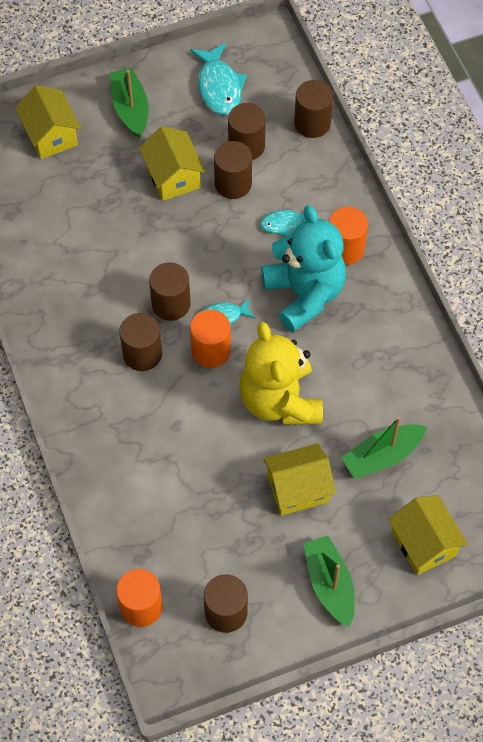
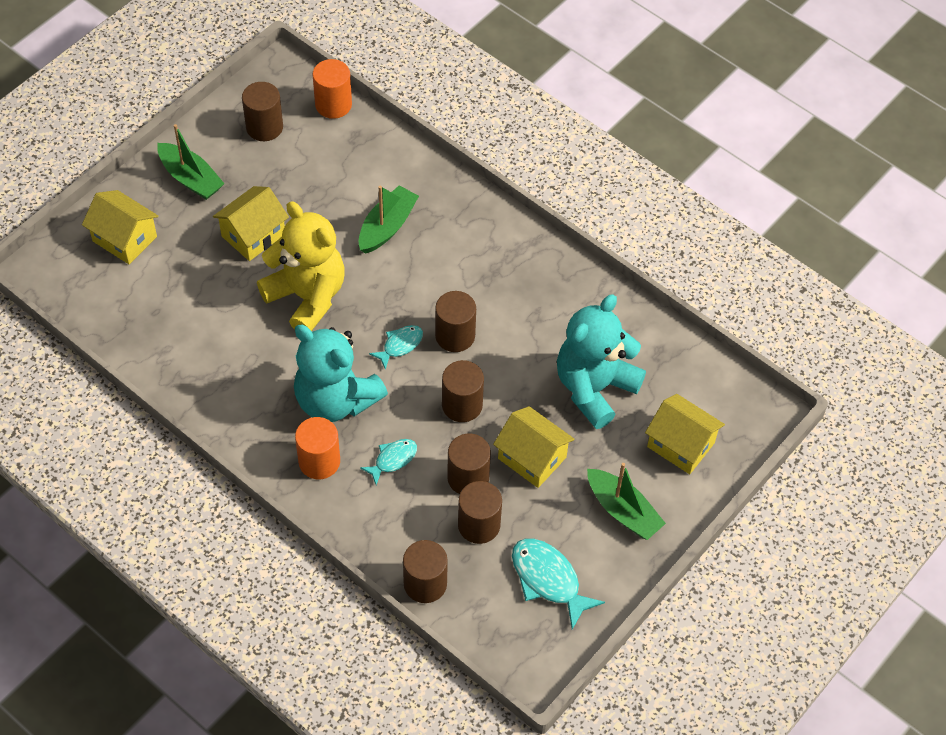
camera: 150 degrees right, 5 degrees down
(85, 208) = (594, 388): none -> turquoise teddy bear
(142, 354) = (453, 282): brown cylinder -> brown cylinder (462, 405)
(211, 350) = (393, 311): orange cylinder -> none
(382, 456) = (192, 290): green boat -> green boat (387, 227)

